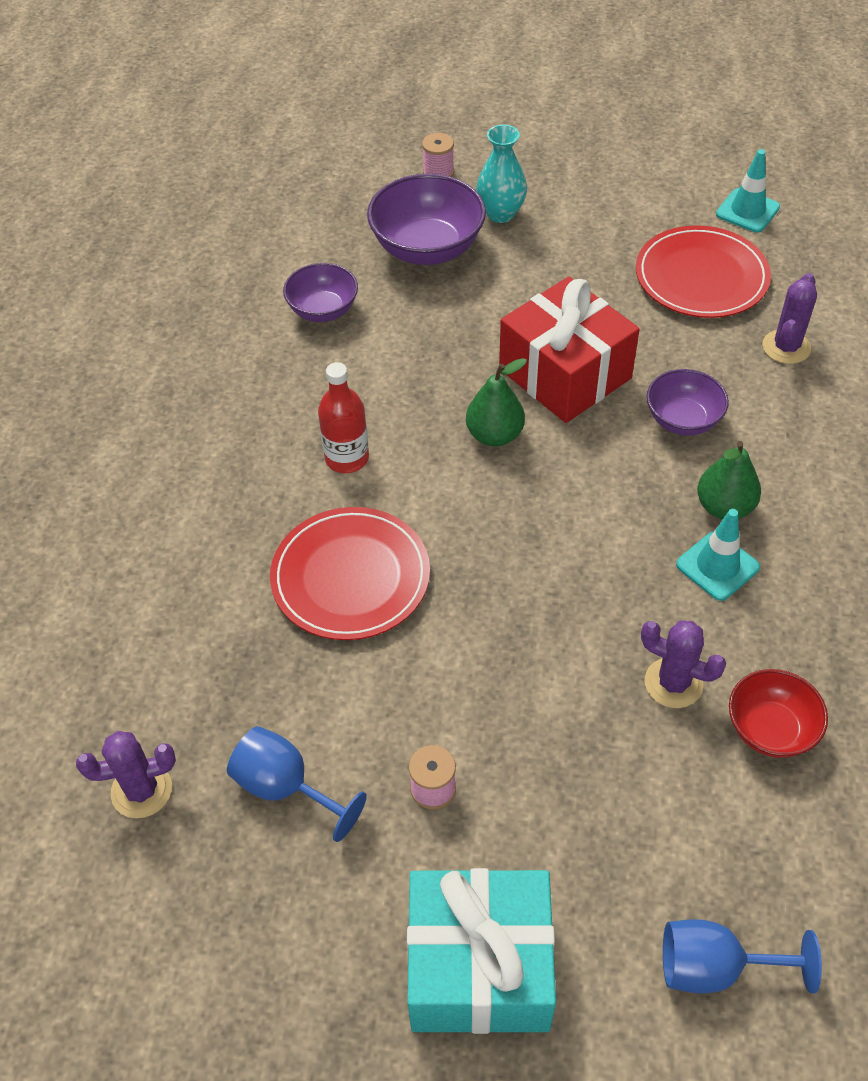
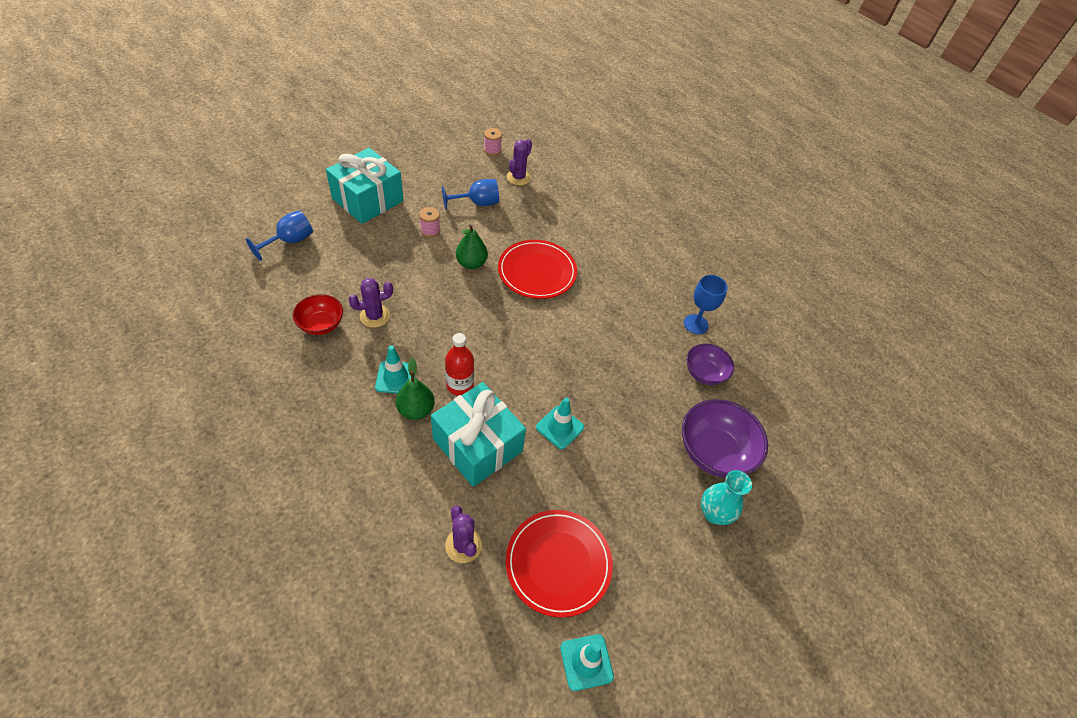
camera: 125 degrees right, 0 degrees up
(246, 360) = (695, 324): none -> blue goblet
(347, 458) = (598, 313): red bottle -> red bottle (460, 385)
(438, 172) = (784, 516): pink spool -> pink spool (492, 150)
(494, 435) = (554, 368): green pear -> green pear (471, 263)
(565, 373) = (560, 427): red gift -> turquoise traffic cone
(682, 420) = (477, 445): purple bowl -> turquoise gift

